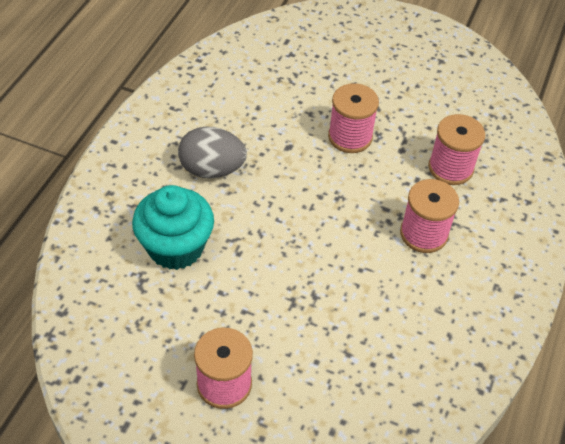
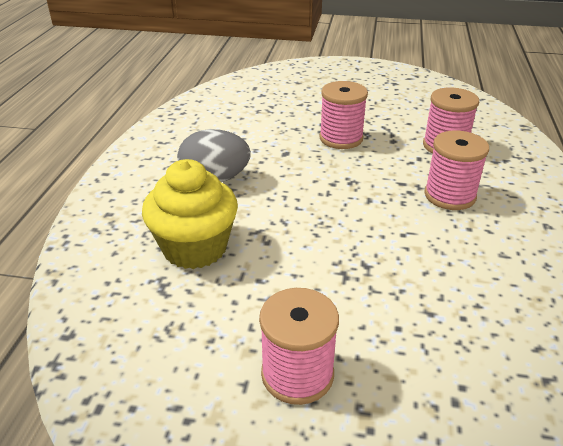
camera: 10 degrees left, 15 degrees down
(176, 247) = (195, 248): turquoise cupcake -> yellow cupcake

